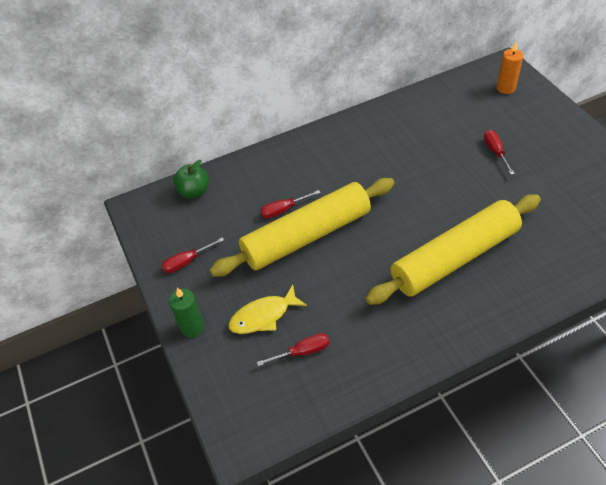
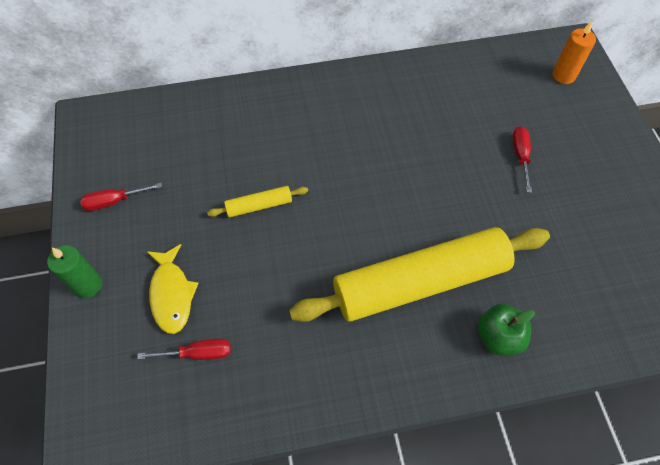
camera: 10 degrees right, 10 degrees up
(194, 191) = (155, 116): green apple -> green apple (498, 337)
(263, 316) = (171, 294): yellow fish -> yellow fish turned 90 degrees counterclockwise
(283, 210) = (245, 165): red screwdriver -> none
(307, 236) = (259, 205): yellow rolling pin -> yellow rolling pin, size x0.41

